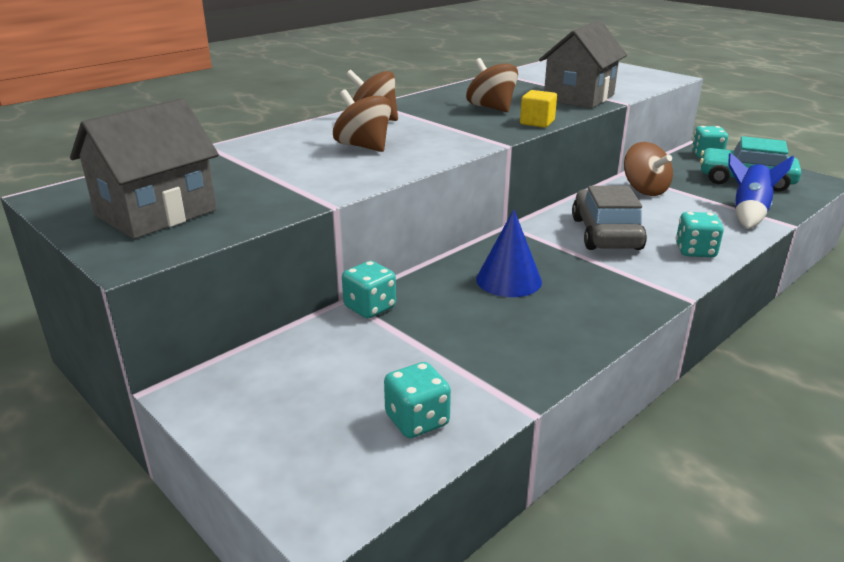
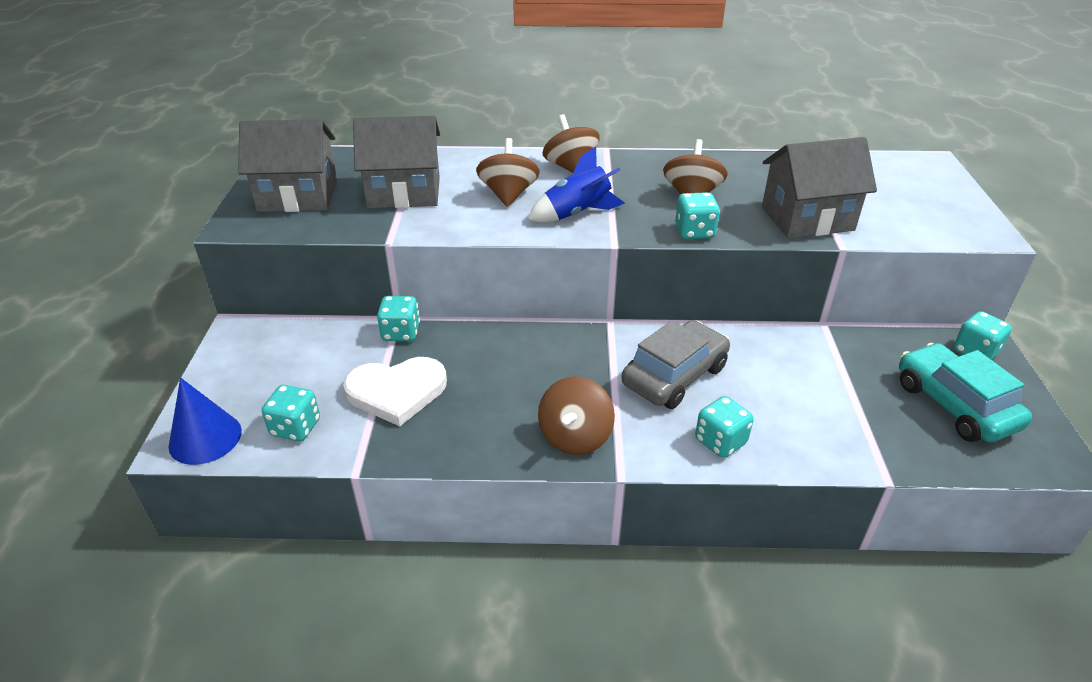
camera: 45 degrees right, 10 degrees up
(267, 174) = (404, 192): none -> grey house
(450, 344) = (397, 392): none -> white heart
(508, 280) = (519, 369): blue cone -> blue cone (205, 438)
(537, 122) = (694, 232): yellow cube -> turquoise dice
(644, 190) = (807, 353): brown spinning top -> brown spinning top (575, 437)
(749, 213) = (868, 440): blue rocket -> blue rocket (577, 214)

